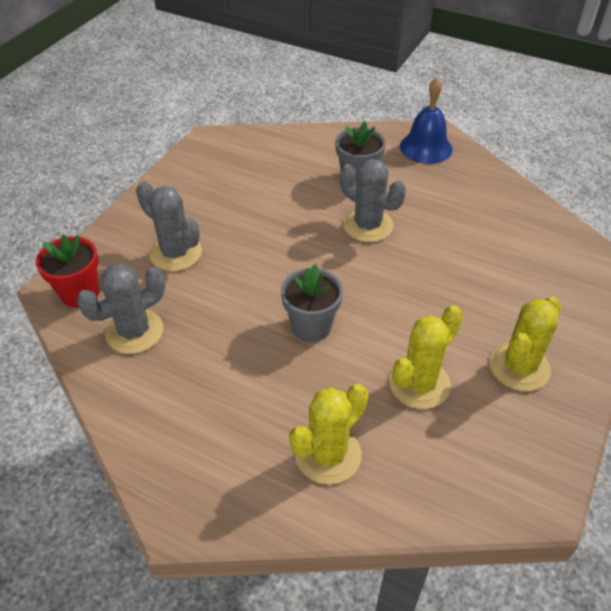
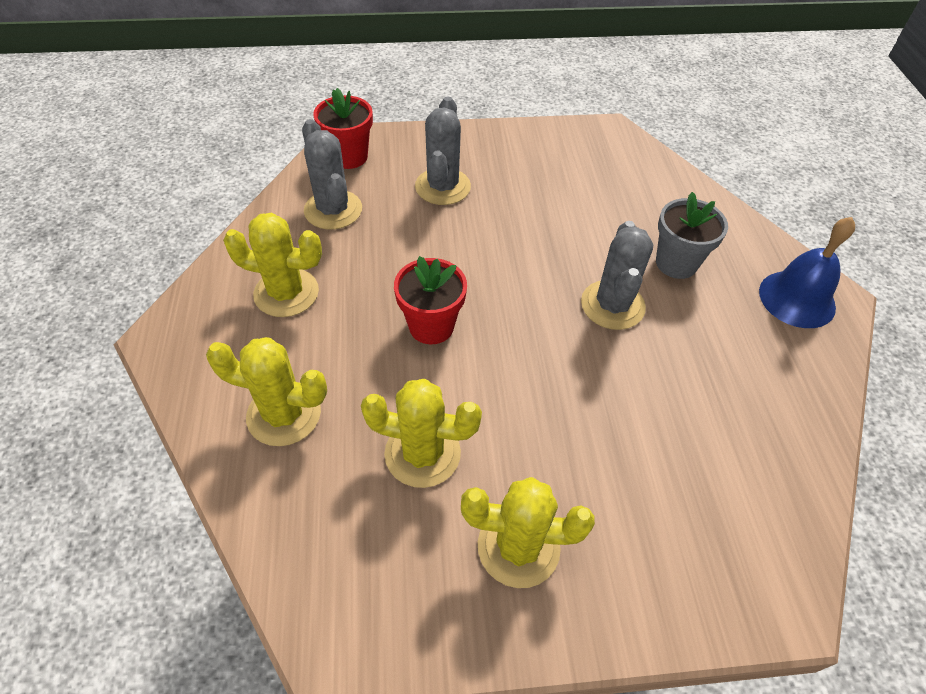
camera: 55 degrees right, 5 degrees up
(134, 331) = (333, 210): grey cactus -> grey cactus turned 45 degrees clockwise
(202, 403) = (286, 293): none -> yellow cactus
(311, 326) = (431, 326): grey flower pot -> red flower pot

